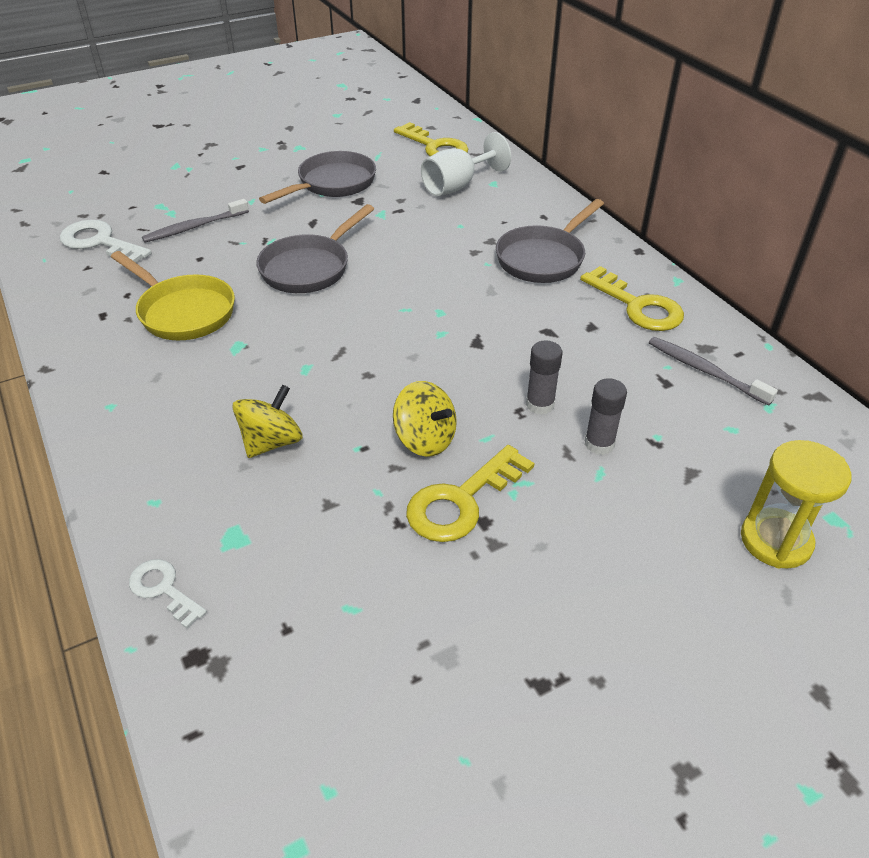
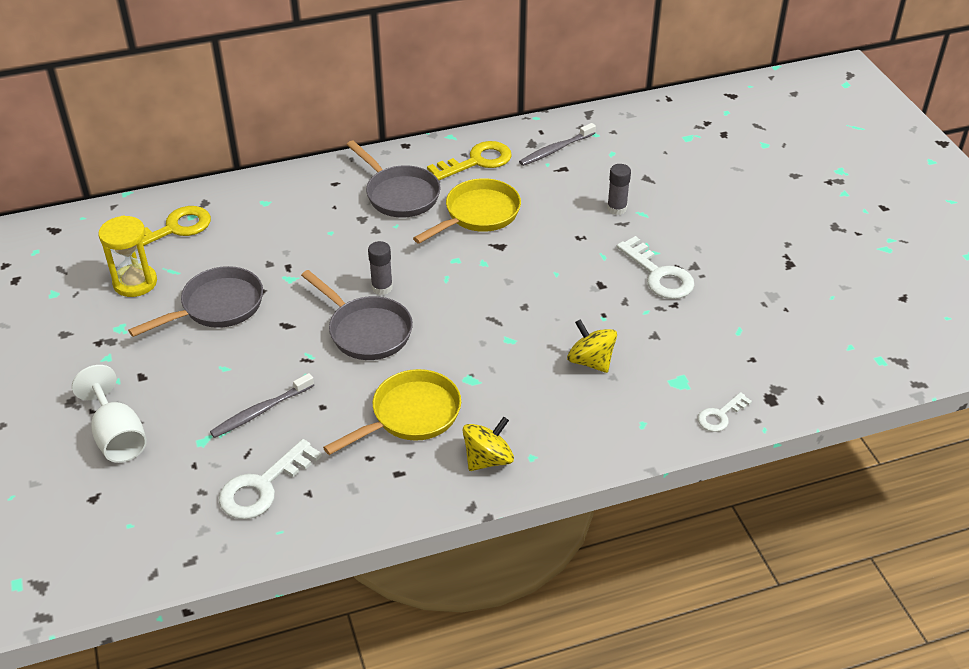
camera: 80 degrees left, 0 degrees up
(195, 227) = (261, 411): grey toothbrush -> grey toothbrush turned 75 degrees clockwise
(332, 184) = (217, 307): grey pan -> grey pan turned 90 degrees clockwise
(425, 439) = (600, 284): yellow spinning top -> yellow spinning top (488, 459)
(457, 186) = (260, 225): white goblet -> white goblet (118, 436)
(461, 501) = (659, 275): yellow key -> white key
(531, 319) = (478, 215): none -> yellow pan
(540, 404) = (575, 227): grey glue stick -> grey glue stick (382, 287)
(775, 541) = (701, 162): yellow hourglass -> yellow hourglass (135, 282)

